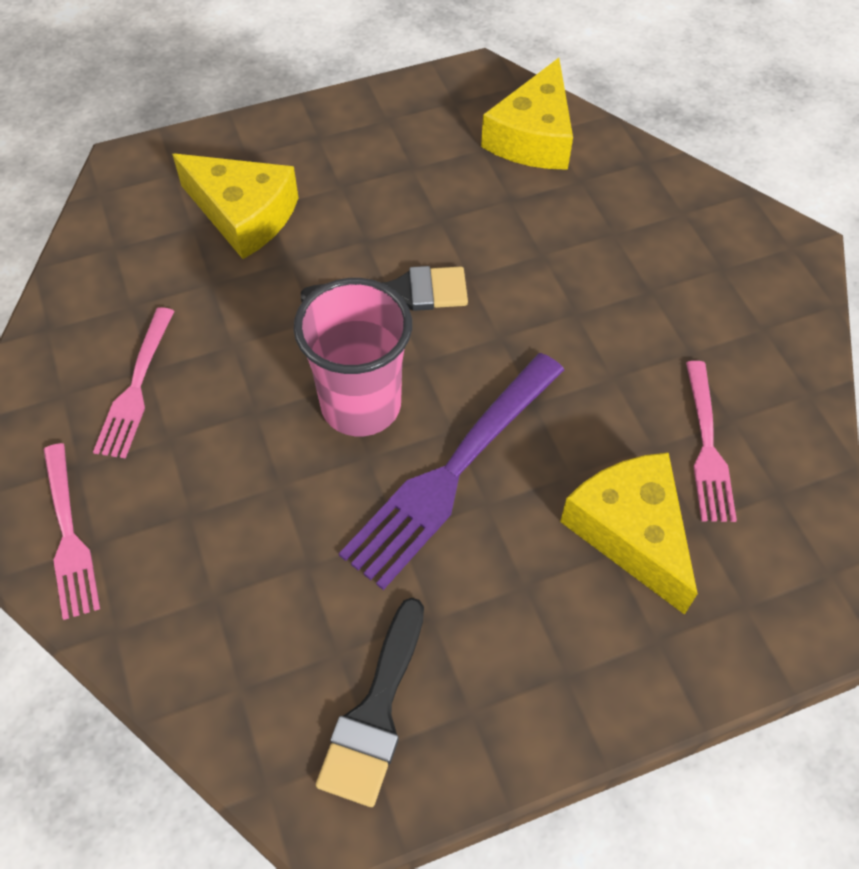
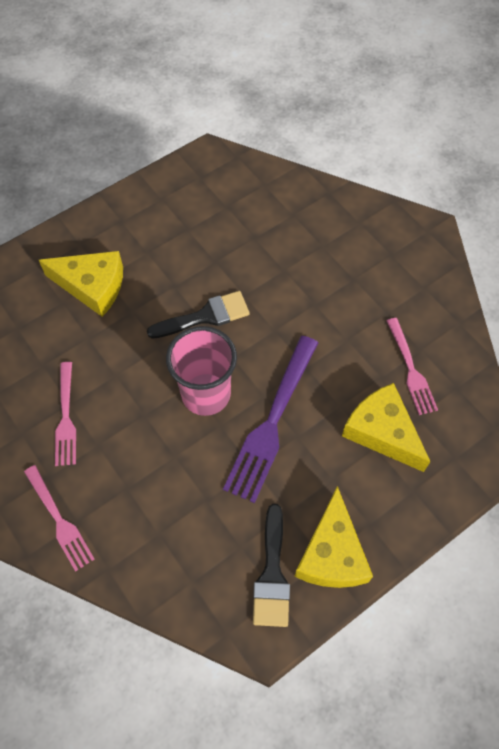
camera: 15 degrees left, 5 degrees up
(533, 137) = (256, 191): yellow cheese -> yellow cheese (331, 553)

